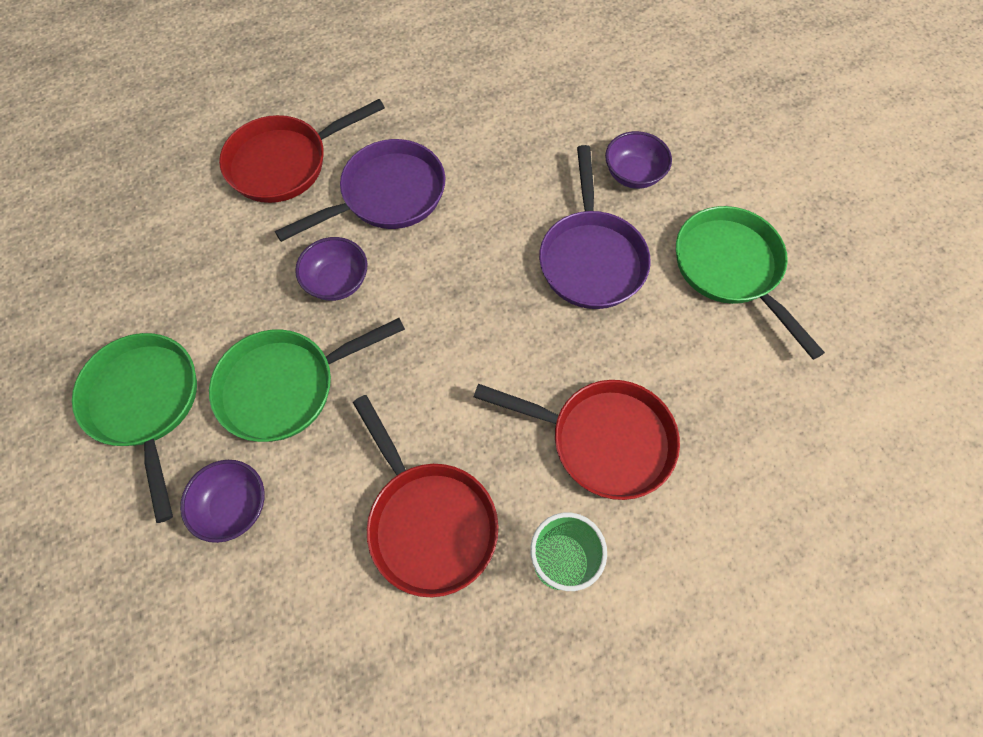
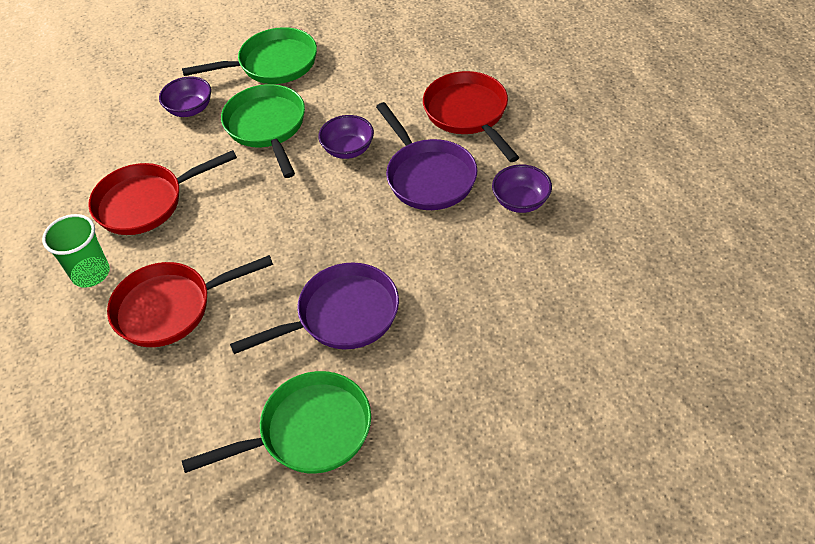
camera: 100 degrees right, 15 degrees down
(591, 258) = (341, 316): purple pan -> purple pan turned 150 degrees clockwise
(602, 440) = (171, 308): red pan -> red pan turned 45 degrees clockwise
(633, 174) = (434, 361): purple bowl -> purple bowl (521, 201)

